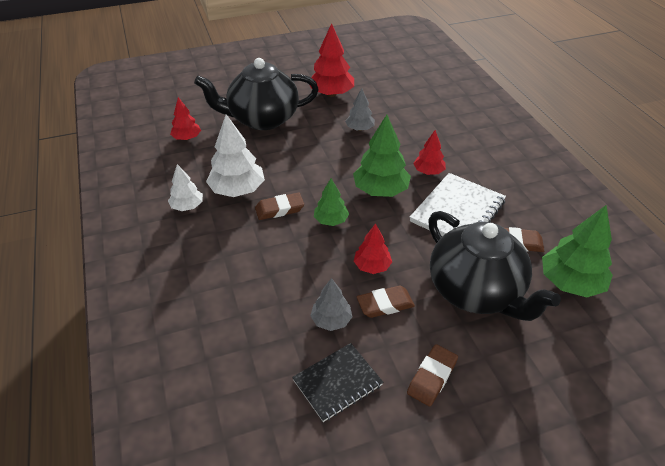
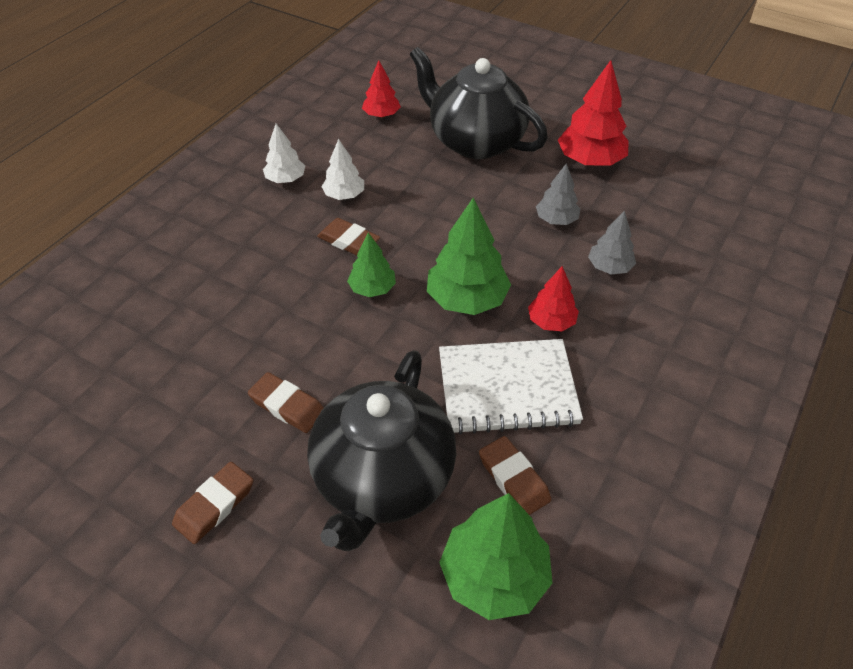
camera: 50 degrees right, 5 degrees up
(237, 190) = (344, 195): white tree -> white tree, size x0.59
(331, 320) = (227, 375): grey tree -> grey tree (609, 267)
(337, 383) = (148, 428): black notebook -> none
(372, 266) = (335, 362): red tree -> none
(432, 377) = (215, 505): brown eraser -> brown eraser turned 45 degrees counterclockwise

